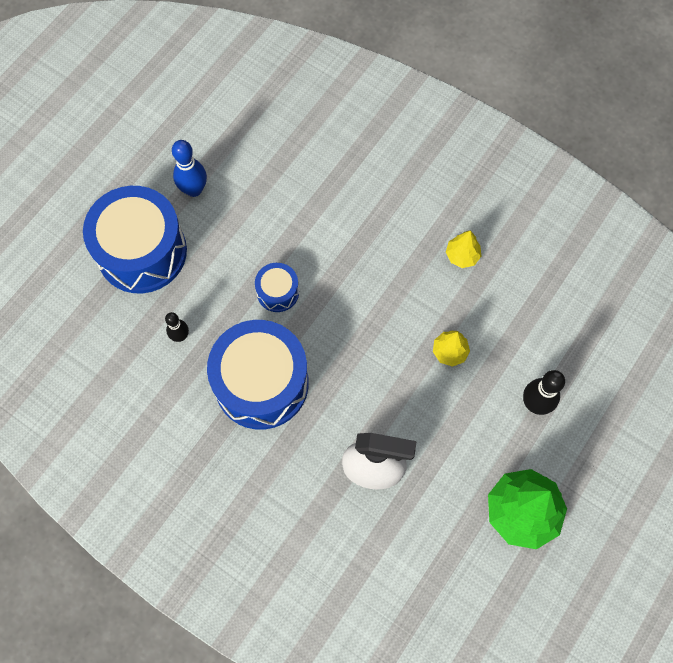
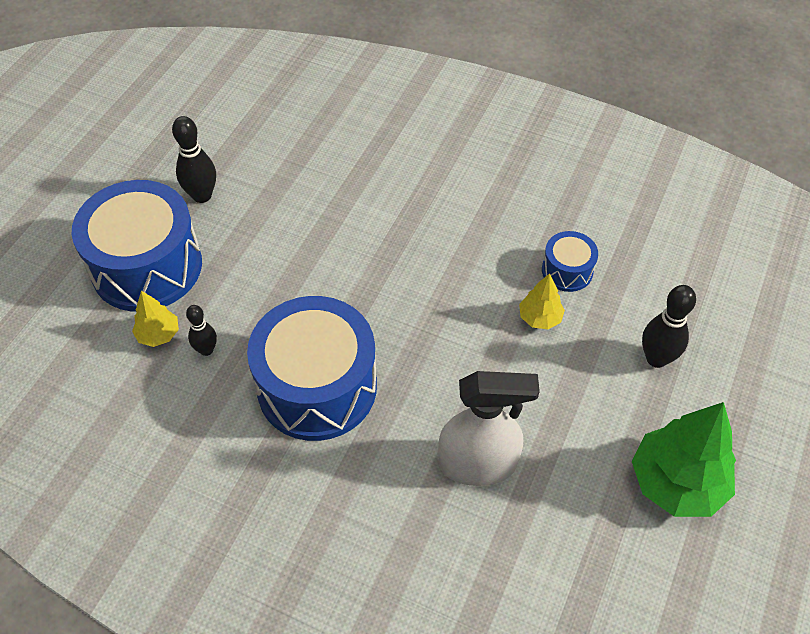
camera: 10 degrees left, 15 degrees down
(194, 189) = (202, 196): blue bowling pin -> black bowling pin
(278, 292) = (319, 285): blue drum -> blue drum (567, 271)
(462, 255) = (528, 218): yellow tree -> yellow tree (158, 334)

